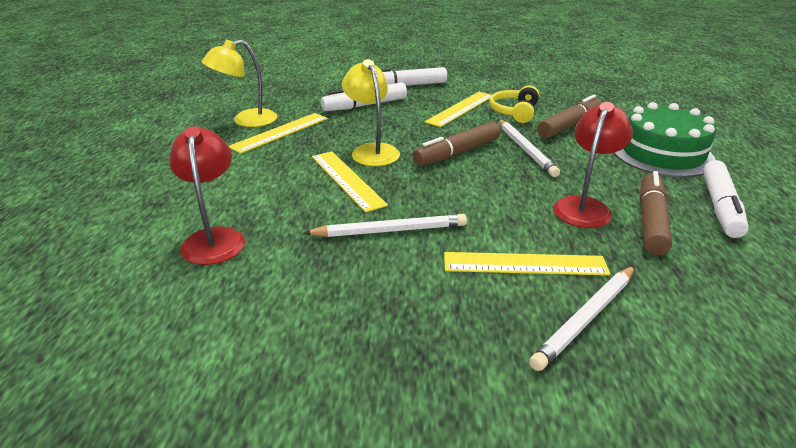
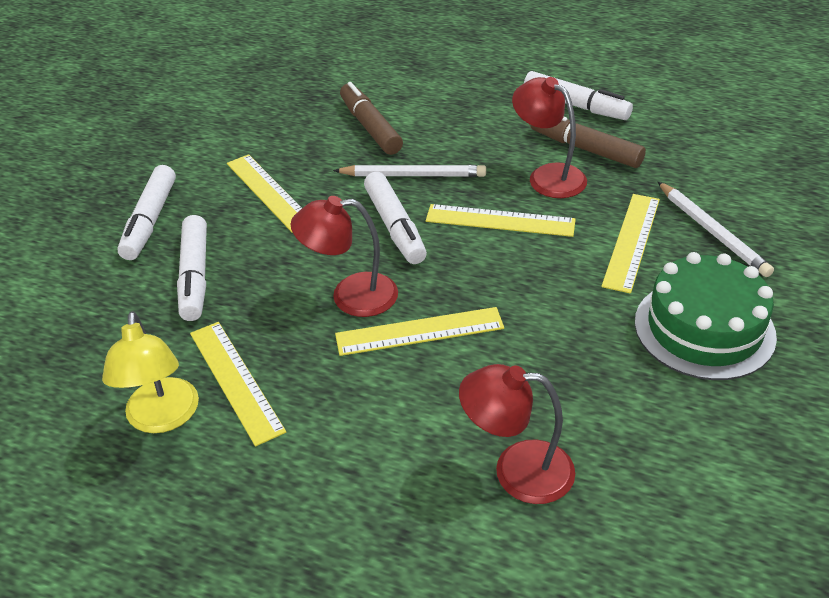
camera: 70 degrees left, 10 degrees up
(372, 151) = (350, 296): yellow lamp -> red lamp
(390, 230) = (548, 316): white pencil -> none
(457, 153) = (395, 226): brown marker -> white marker
(499, 192) = (500, 220): none -> yellow ruler
(514, 112) = (309, 153): yellow headphones -> none
(662, 154) = (468, 96): green cake -> green cake (704, 328)

